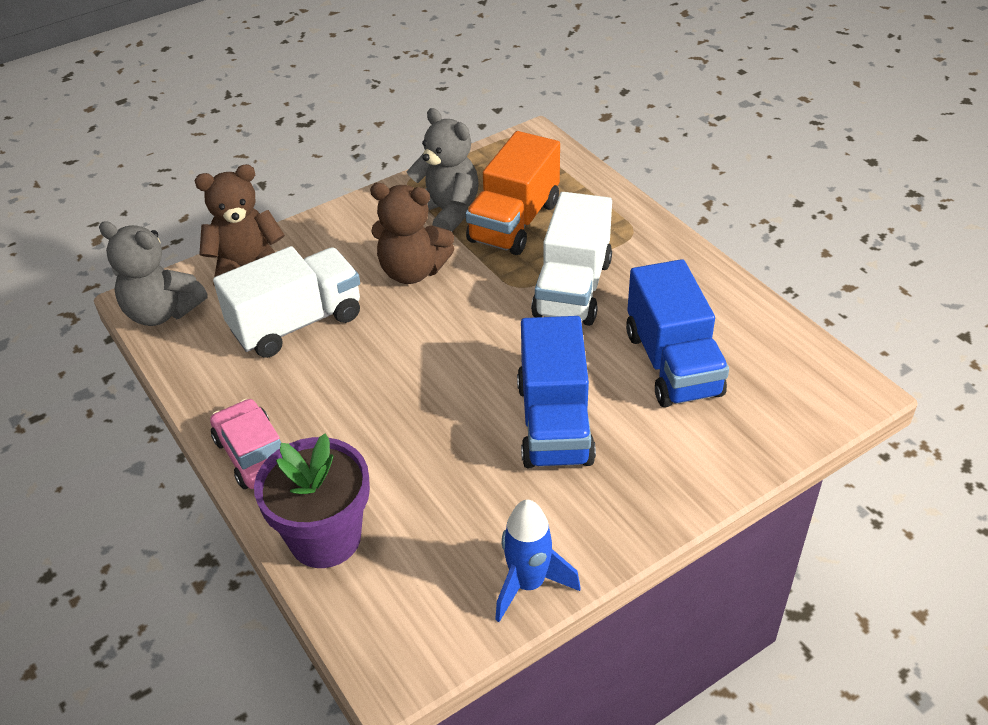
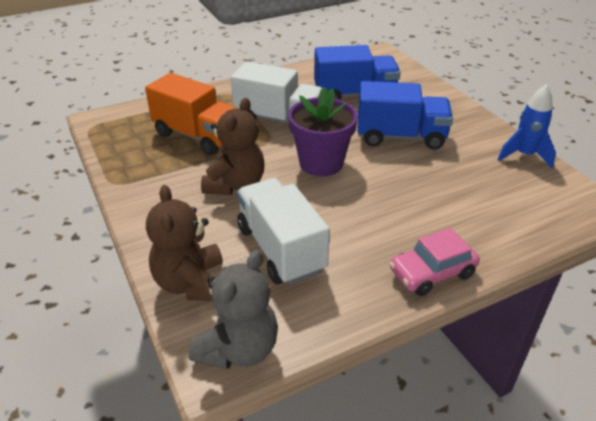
camera: 85 degrees left, 5 degrees down
(325, 538) = (507, 234): purple flower pot -> purple flower pot (321, 163)
(446, 212) = (168, 165): grey teddy bear -> none

